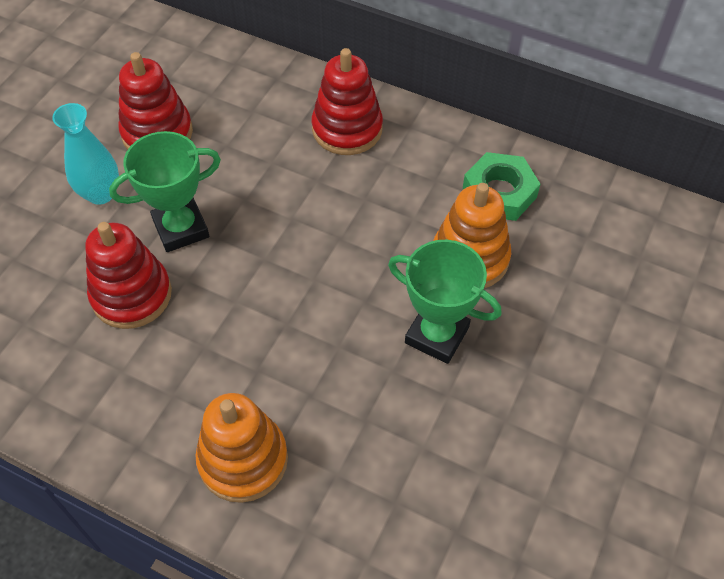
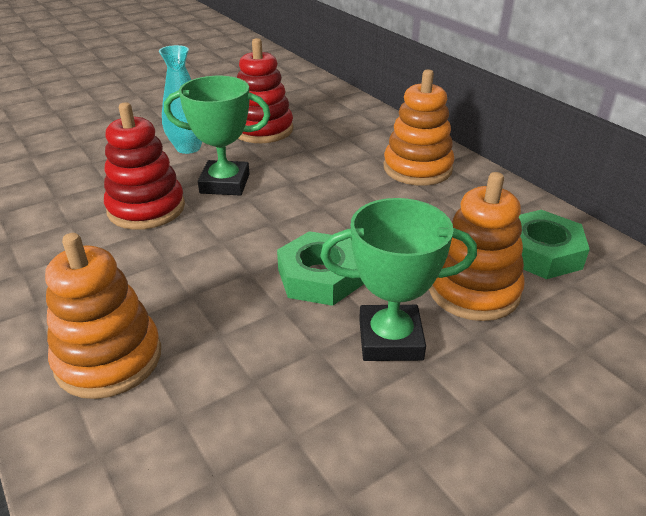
camera: 30 degrees right, 20 degrees down
(346, 300) = (320, 277): none -> green nut
(347, 129) = (417, 168): red stacking toy -> orange stacking toy
(437, 335) = (390, 339): green trophy -> green trophy turned 60 degrees counterclockwise

